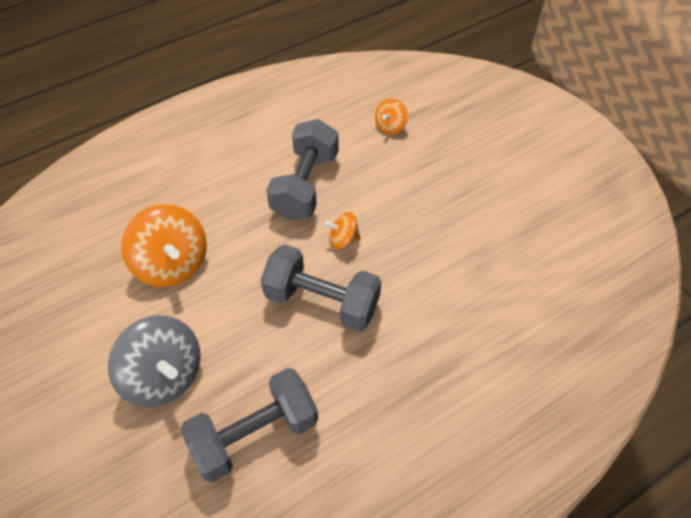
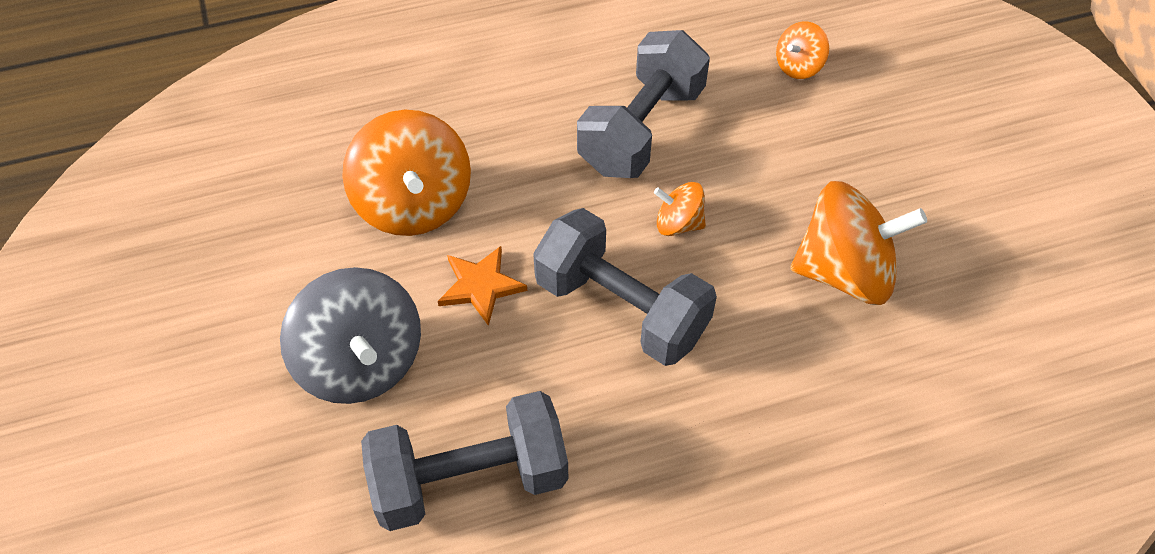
camera: 15 degrees right, 0 degrees up
(229, 307) = (481, 286): none -> orange star
(450, 247) = (844, 271): none -> orange spinning top

